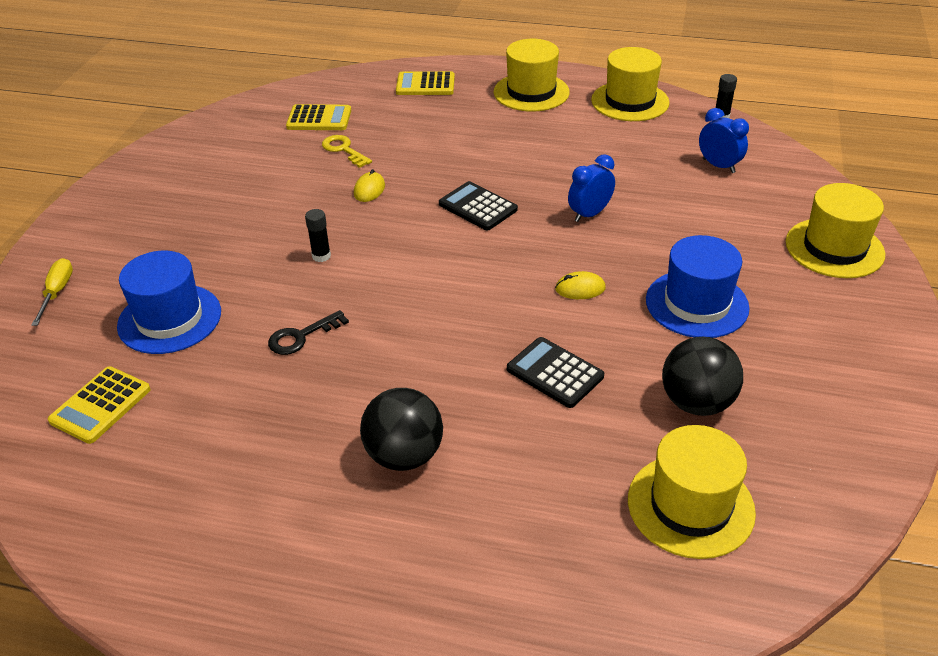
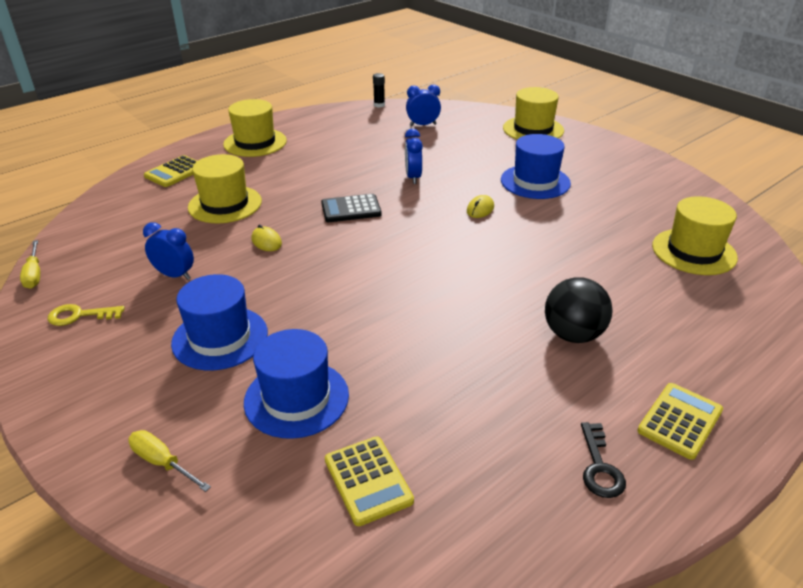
camera: 55 degrees left, 5 degrees down
(213, 240) = (220, 338): none -> blue hat
(215, 114) = (34, 274): none -> yellow screwdriver
(274, 173) = (175, 275): none -> blue clock
(301, 336) = (401, 335): black key -> black key (600, 467)
(319, 119) = (137, 229): yellow calculator -> yellow calculator (679, 421)
(321, 256) = (317, 291): black glue stick -> none
(343, 150) = (198, 233): yellow key -> yellow key (79, 315)
(554, 373) = (548, 248): black calculator -> none
(630, 101) = (320, 120): yellow hat -> yellow hat (225, 204)
(696, 402) = (616, 216): black ball -> none

